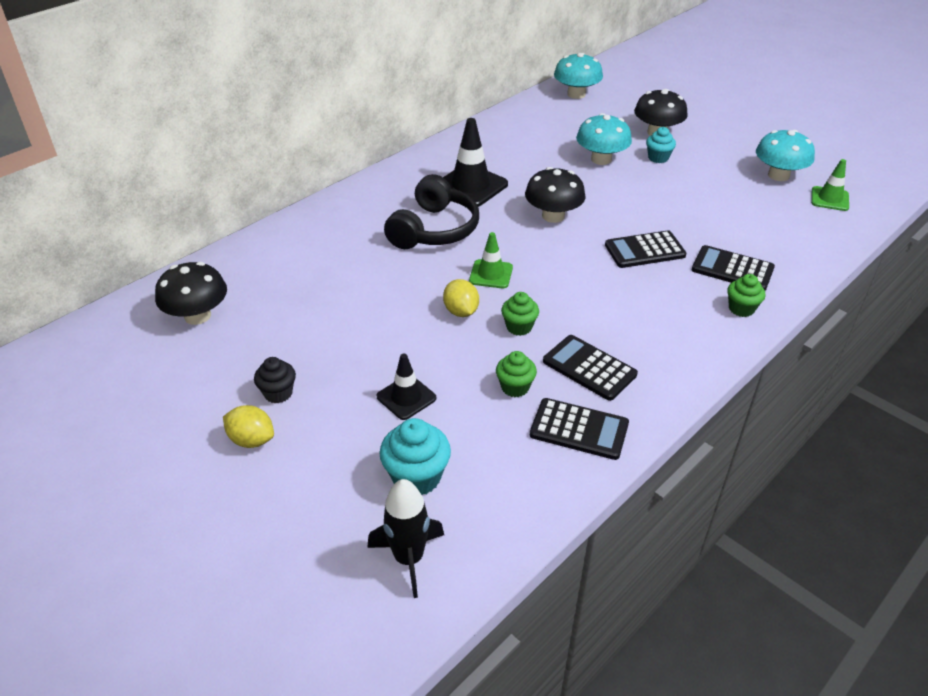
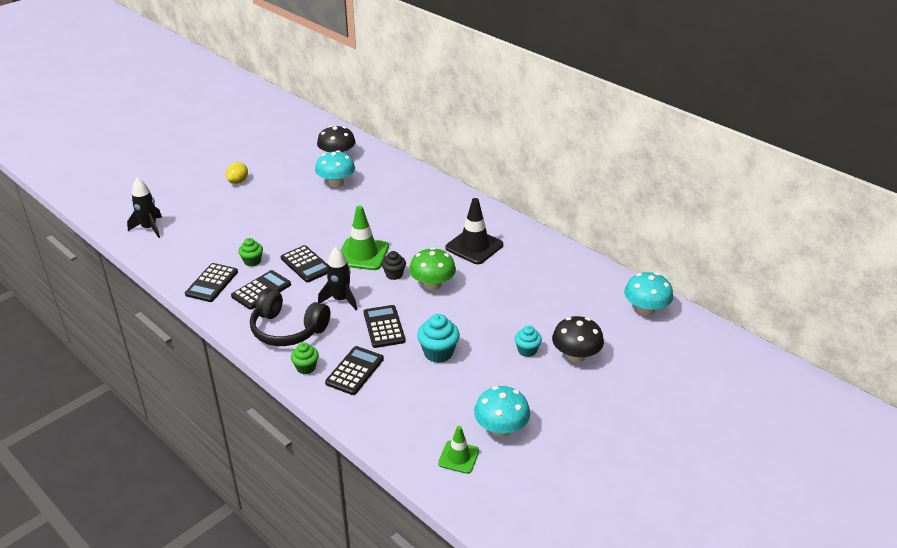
camera: 90 degrees right, 5 degrees down
(278, 393) = (269, 186): black cupcake -> black cupcake (394, 274)
(406, 397) = (255, 224): black traffic cone -> none
(416, 477) = (197, 229): turquoise cupcake -> turquoise cupcake (438, 353)
(434, 230) = (416, 231): black headphones -> black headphones (287, 329)
(461, 311) = (325, 242): yellow lemon -> none
(491, 274) = (362, 254): green traffic cone -> green traffic cone, size x1.68
(519, 327) = (306, 264): green cupcake -> black calculator
(553, 216) = (432, 284): black mushroom -> green mushroom
(597, 288) = (340, 299): none -> black rocket
(601, 159) = (521, 315): turquoise mushroom -> turquoise mushroom (336, 183)

